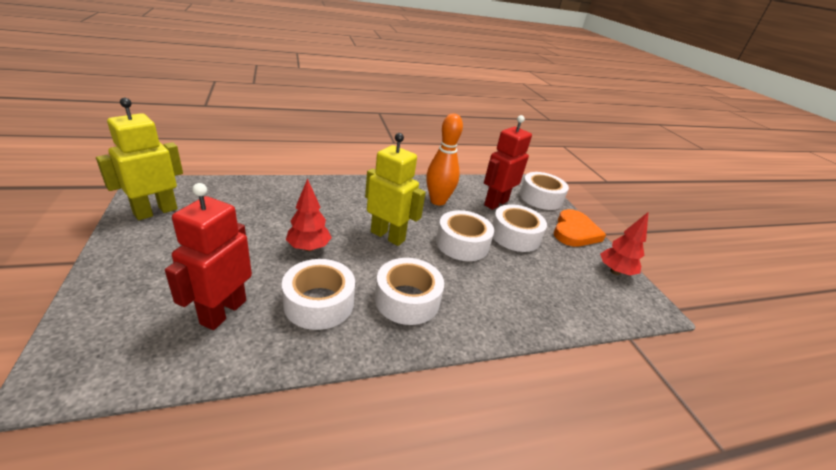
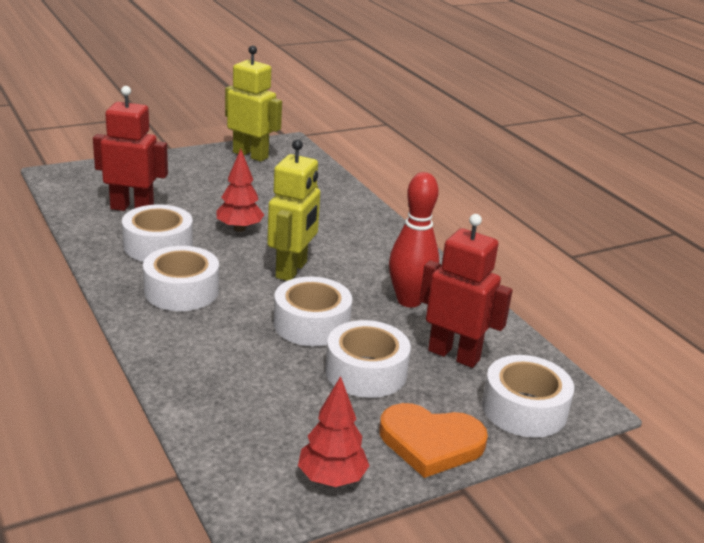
camera: 80 degrees right, 5 degrees down
(438, 201) = (409, 301): orange bowling pin -> red bowling pin

